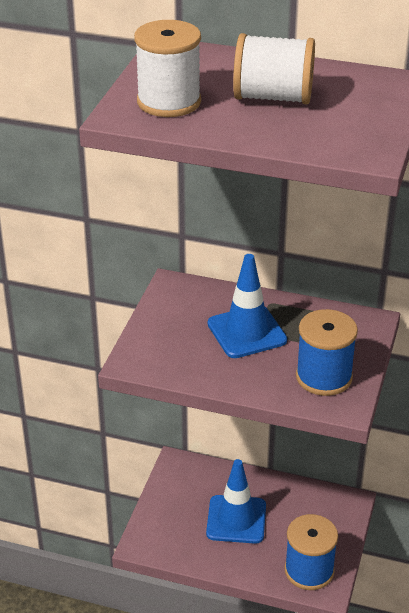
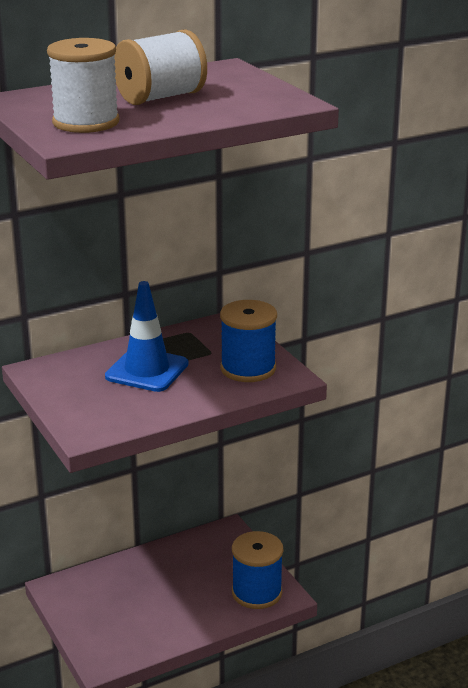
camera: 45 degrees left, 10 degrees down
(236, 519) = (157, 595): blue traffic cone -> none

